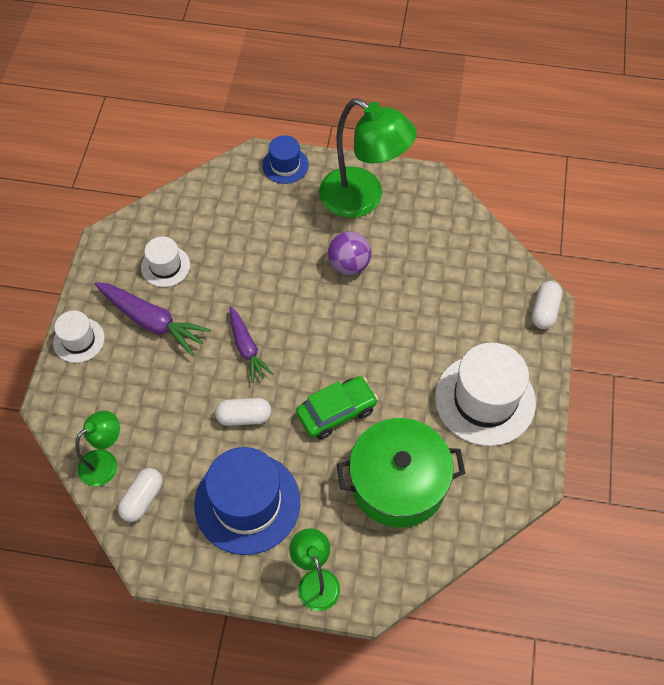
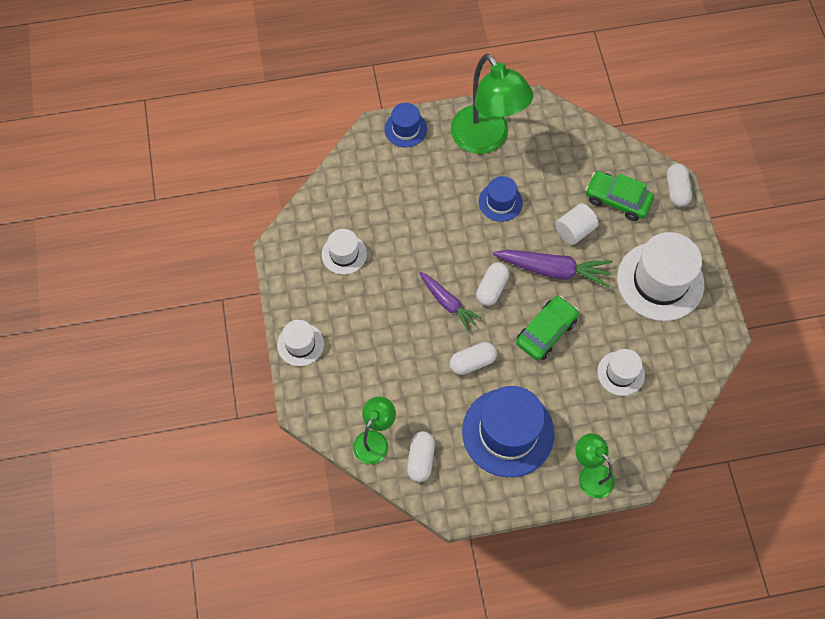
camera: 20 degrees left, 5 degrees up
(152, 321) = (356, 307): purple carrot -> purple carrot (553, 270)
(299, 348) = (491, 288): none -> white capsule
(349, 265) = (500, 202): purple ball -> blue hat
(362, 199) = (486, 139): green lamp -> green lamp turned 45 degrees clockwise
(398, 483) = (620, 373): green pot -> white hat
(414, 318) = (574, 230): none -> white cylinder
(474, 301) = (617, 200): none -> green car

